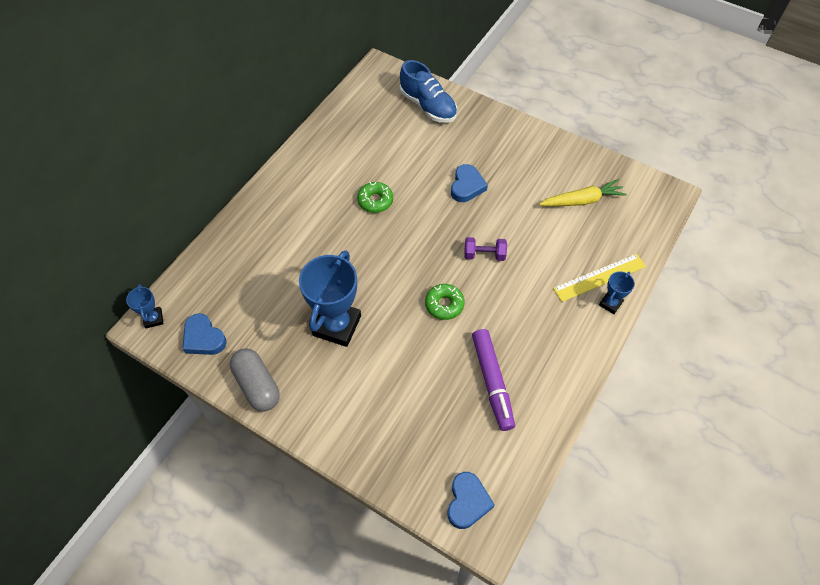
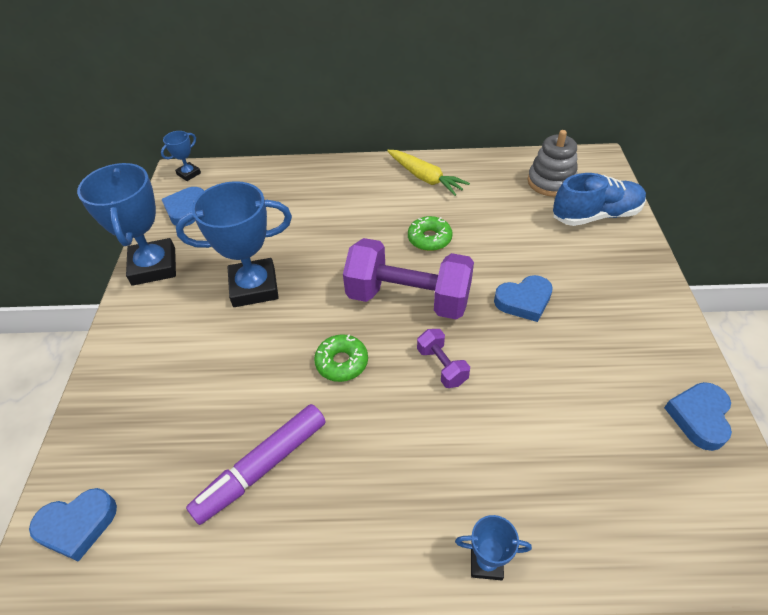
camera: 60 degrees right, 10 degrees down
(257, 385) = (154, 266): grey capsule -> blue trophy
(378, 105) = (551, 182): none -> grey stacking toy
(419, 242) = (408, 298): none -> purple dumbbell
(428, 106) = (595, 215): blue shoe -> blue shoe turned 120 degrees counterclockwise
(581, 200) = (628, 433): yellow carrot -> yellow carrot (425, 178)
(592, 166) = (699, 417): none -> blue heart
(599, 277) = (520, 523): yellow ruler -> none

